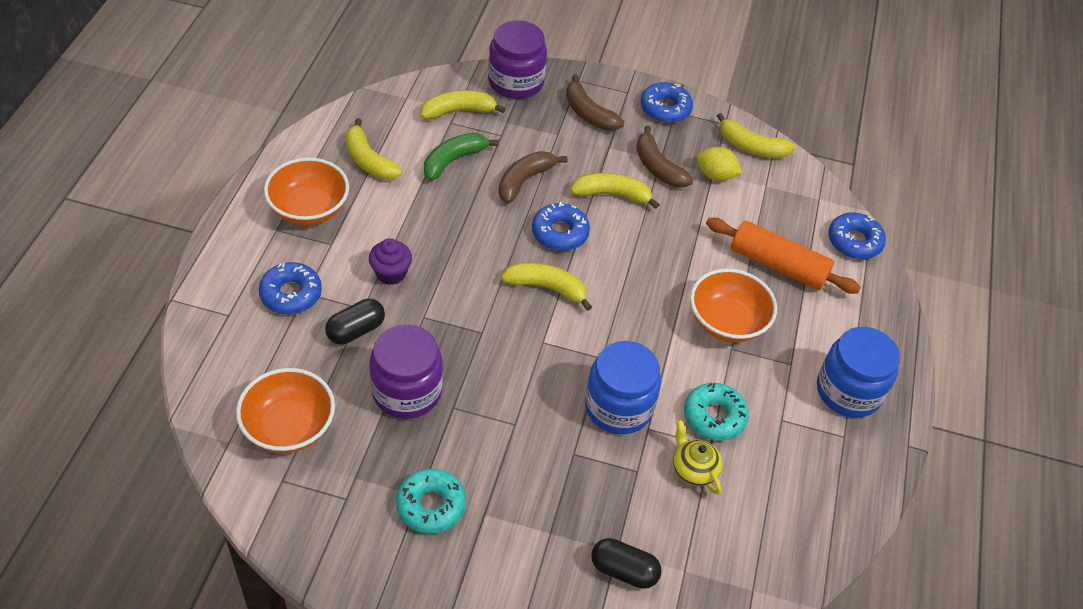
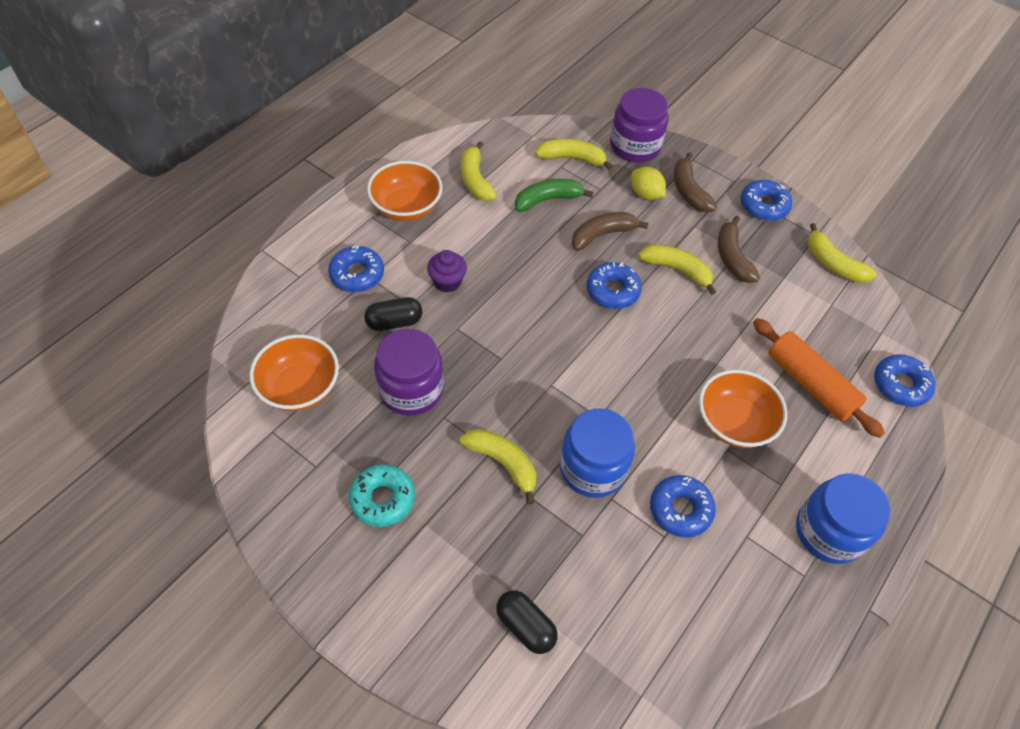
camera: 25 degrees right, 5 degrees up
(547, 288) = (577, 336): yellow banana -> yellow banana (503, 463)
(693, 469) = (637, 553): yellow teapot -> none
(714, 416) = (680, 509): turquoise donut -> blue donut
(715, 175) = (785, 280): yellow lemon -> yellow lemon (645, 194)

